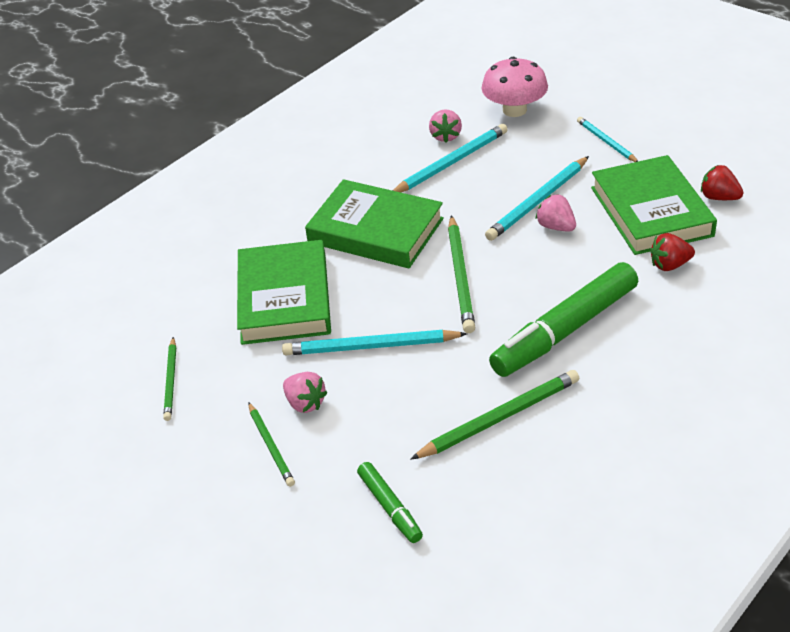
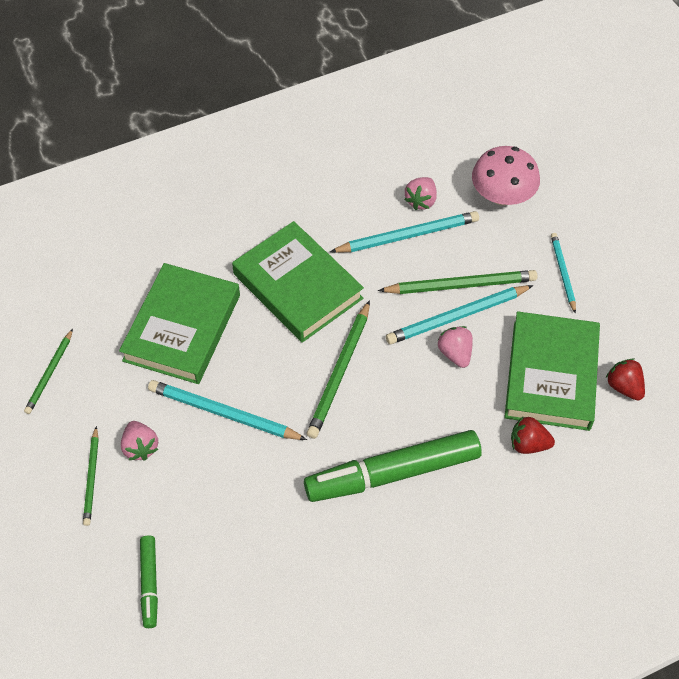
camera: 20 degrees right, 15 degrees up
(499, 418) = (284, 538): green pencil -> green pencil (460, 285)

